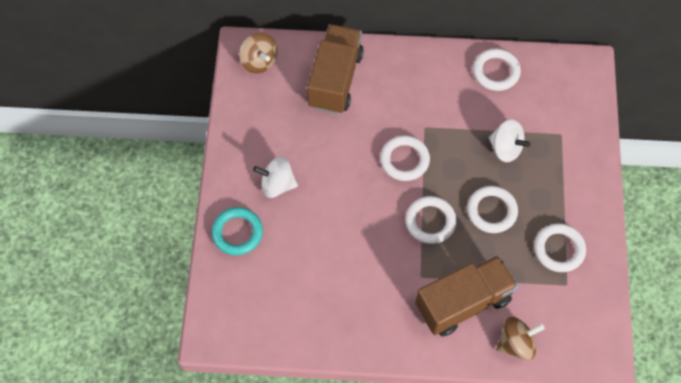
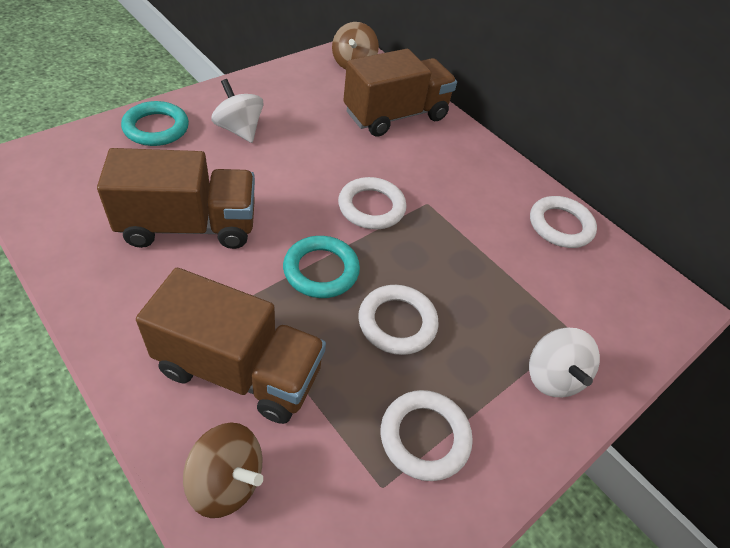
camera: 40 degrees right, 15 degrees down
(345, 266) = (189, 226): none -> brown truck
(430, 221) = (321, 270): white ring -> turquoise ring
(505, 148) = (489, 287): white spinning top -> white spinning top (552, 376)

